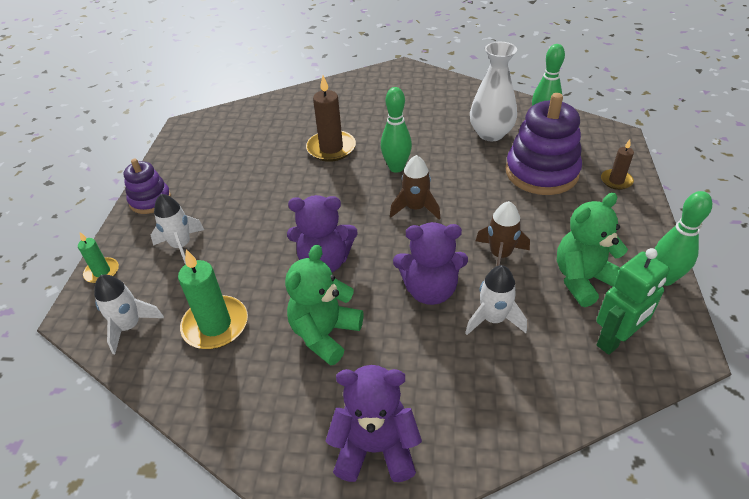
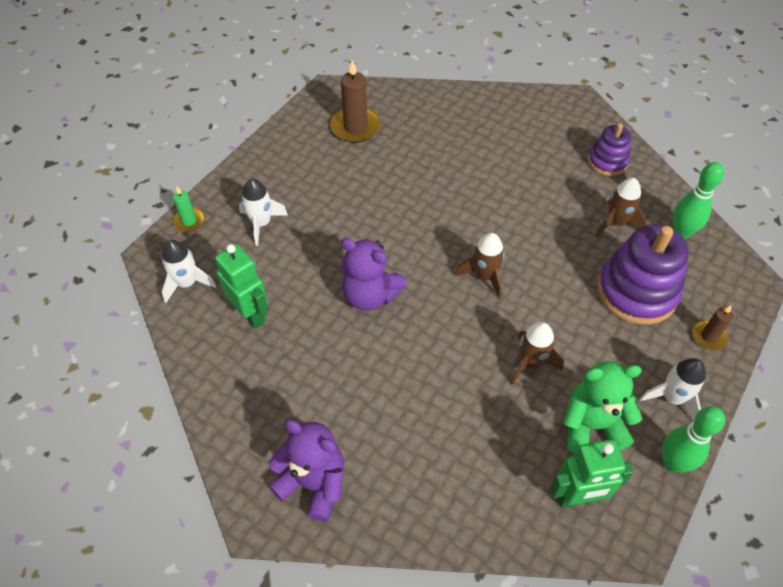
camera: 25 degrees right, 10 degrees up
(150, 200) = (259, 164): purple stacking toy -> purple stacking toy (607, 161)
(215, 325) = (251, 314): green candle -> green robot
(325, 334) = (331, 365): green teddy bear -> none
(331, 148) = (446, 173): brown candle -> brown candle (355, 127)
(396, 168) = (494, 223): green bowling pin -> none
(430, 290) = (444, 367): purple teddy bear -> none
(490, 134) = (616, 223): white vase -> brown rocket
(493, 319) = (481, 422): white rocket -> white rocket (672, 398)

